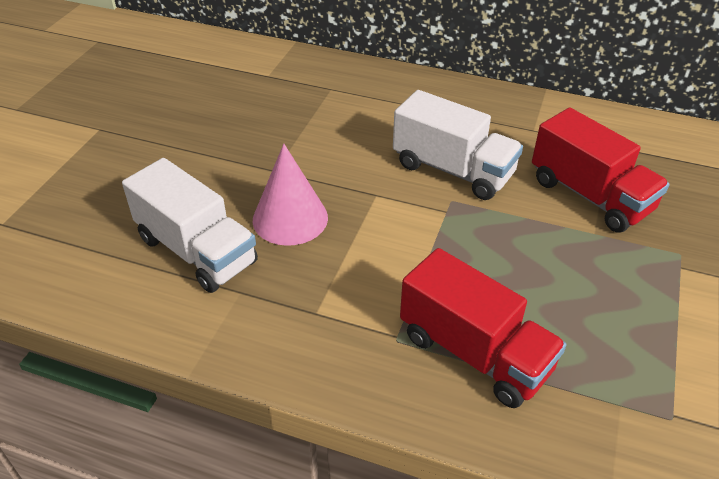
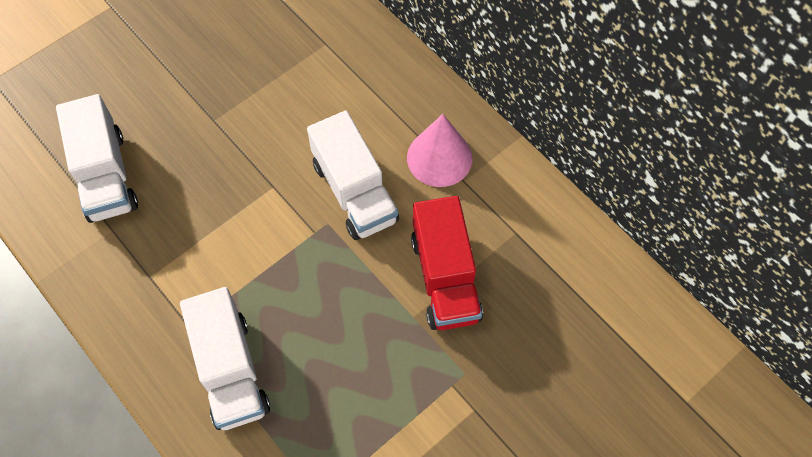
camera: 30 degrees right, 20 degrees up
(290, 218) = (191, 178): pink cone -> pink cone (439, 157)
(474, 352) = (230, 370): red truck -> white truck

